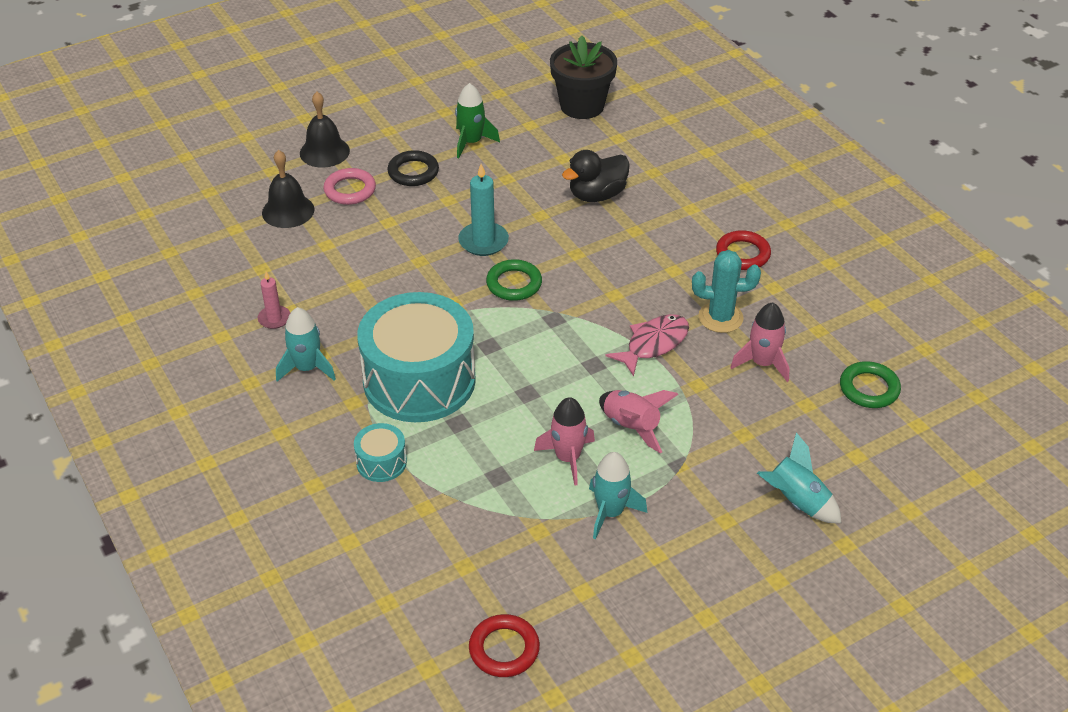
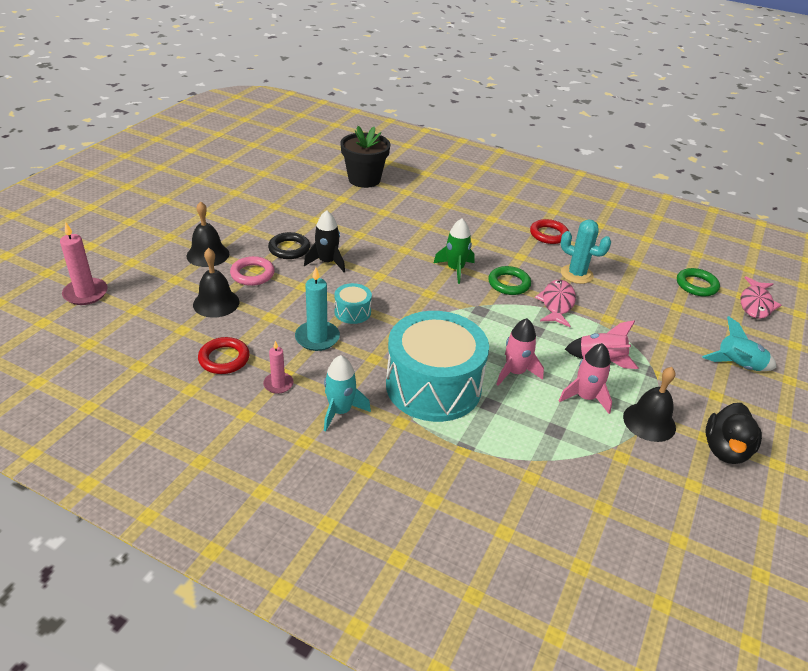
camera: 35 degrees left, 5 degrees down
(179, 159) = (85, 293): none -> pink candle
(381, 462) = (466, 458): turquoise drum -> turquoise drum (352, 312)
(439, 201) = (327, 262): none -> black rocket
(471, 142) = (312, 219): green rocket -> green rocket (455, 269)
(483, 241) = (383, 277): turquoise candle -> turquoise candle (317, 338)
(504, 649) = (693, 557): red ring -> red ring (224, 359)
(514, 284) = (431, 297): green ring -> green ring (509, 283)
(597, 195) = (428, 227): black duck -> black duck (725, 450)
(610, 512) = (649, 422): turquoise rocket -> black bell
(720, 317) = (576, 274): turquoise cactus -> turquoise cactus turned 60 degrees clockwise
(762, 363) = (628, 292): pink rocket -> pink rocket (515, 372)
(923, 442) = (755, 304): none -> pink fish

